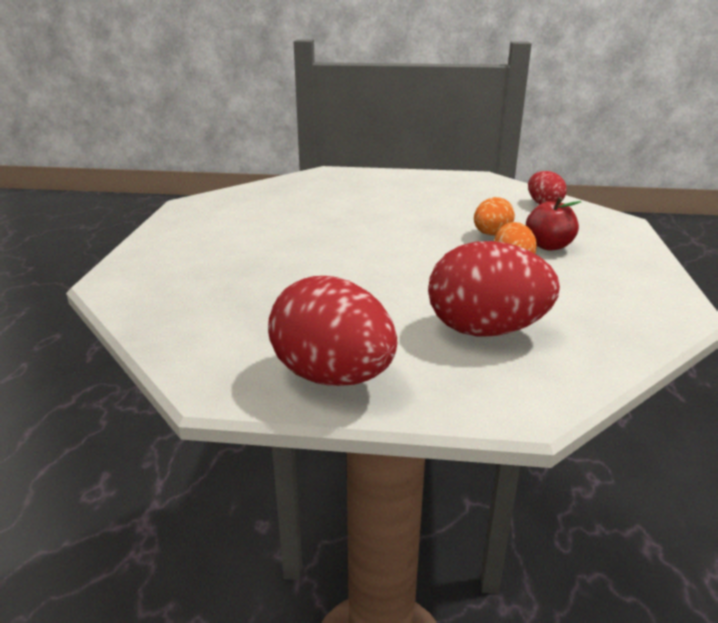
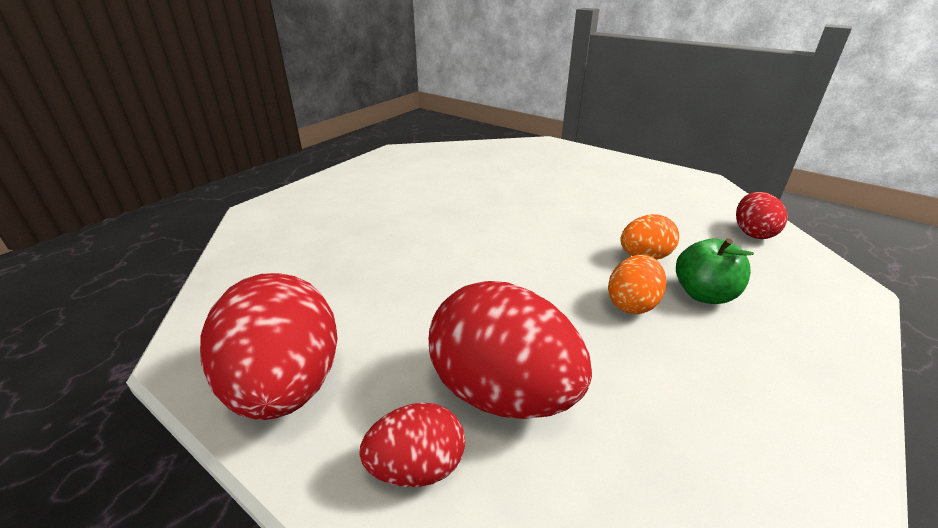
camera: 30 degrees right, 5 degrees up
(478, 380) = (417, 467): none -> red egg
(548, 246) = (704, 294): red apple -> green apple

